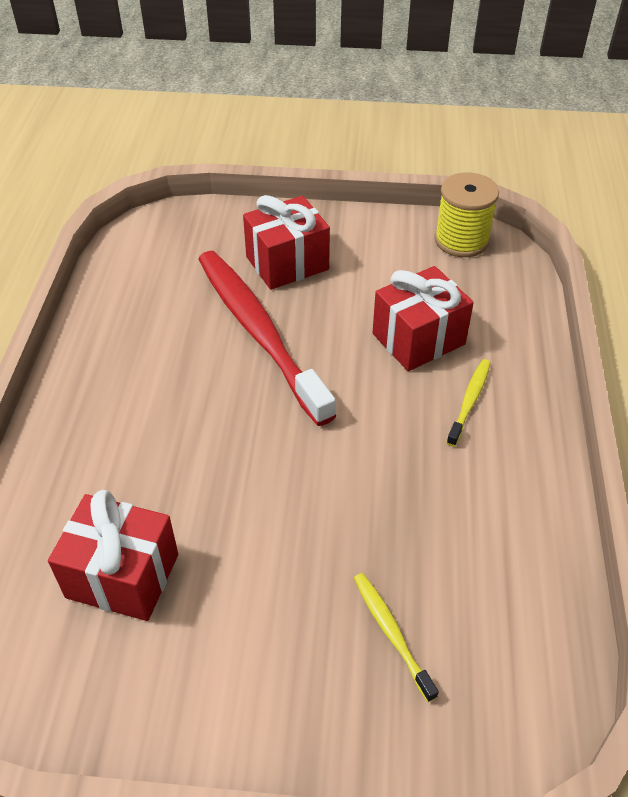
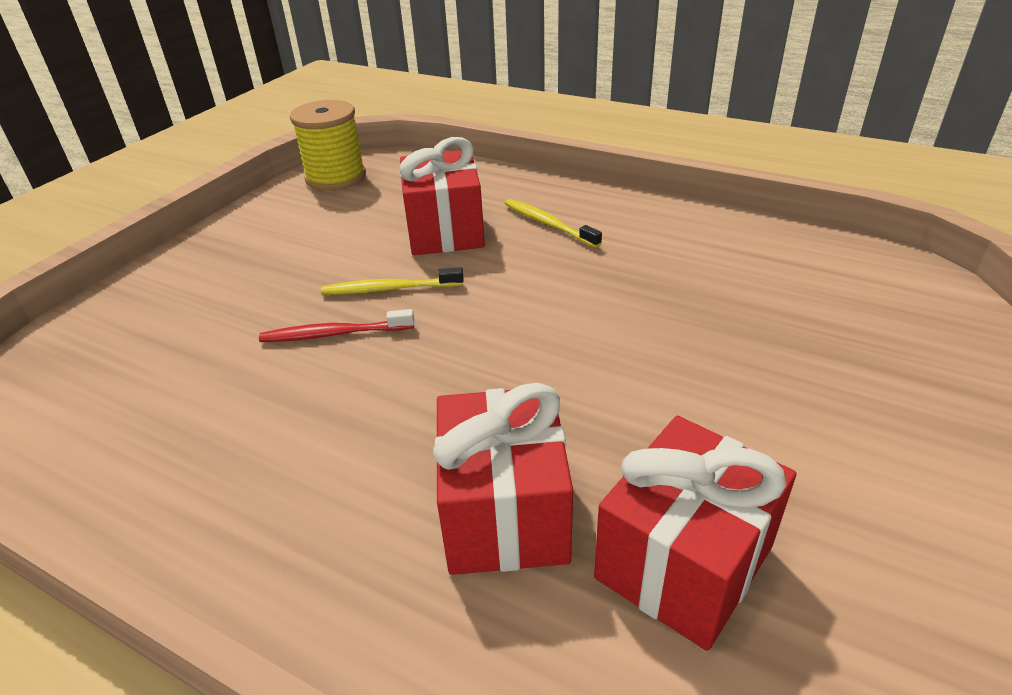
camera: 65 degrees left, 10 degrees down
(259, 332) = (335, 334): red toothbrush -> red toothbrush, size x0.42
(287, 263) = (241, 287): red gift -> red gift (504, 513)
(391, 633) = (820, 337): yellow toothbrush -> yellow toothbrush (390, 289)

